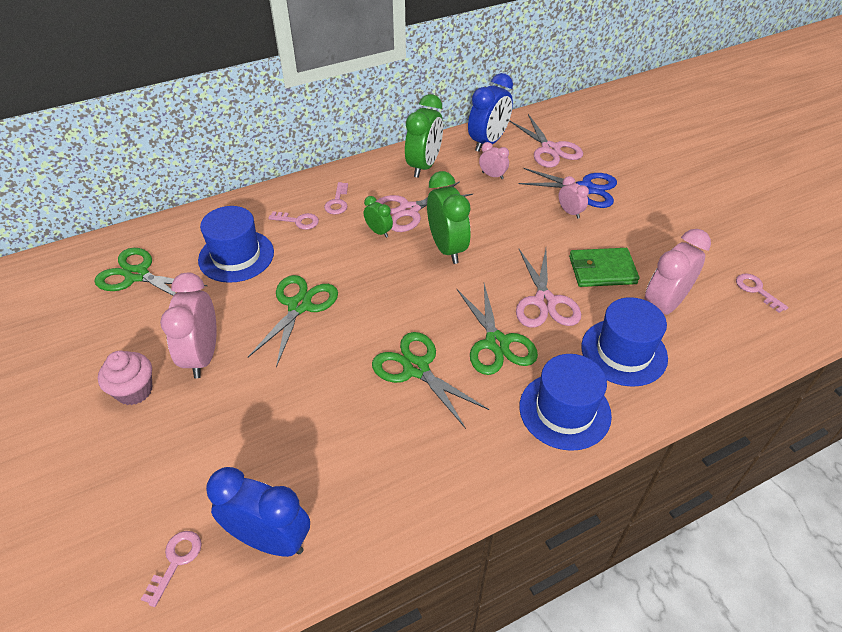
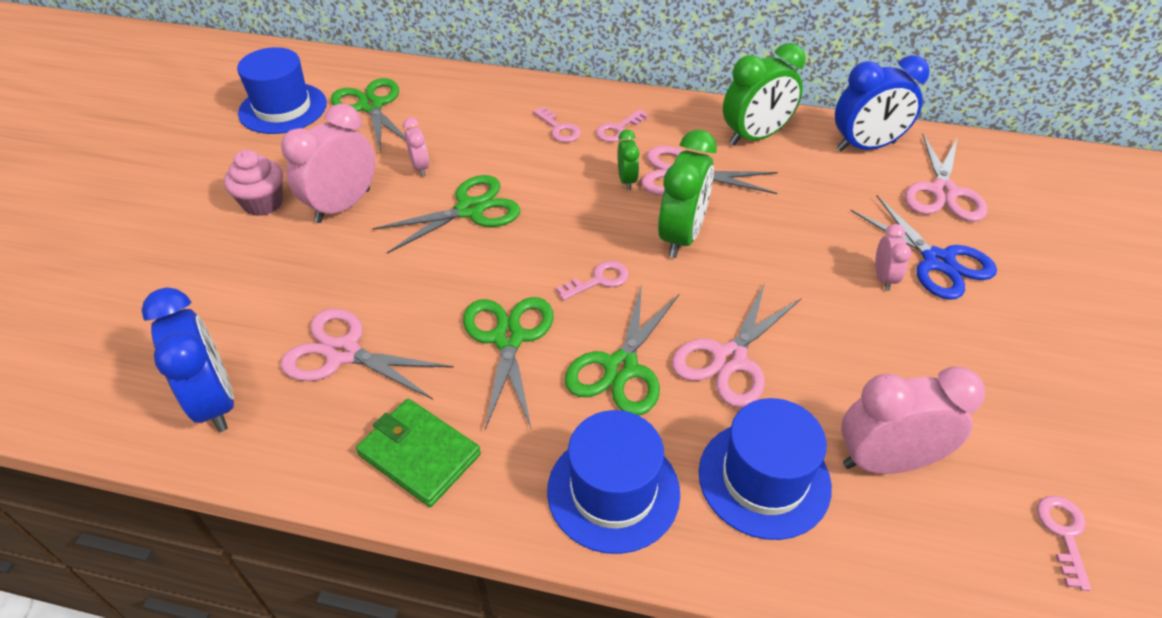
camera: 40 degrees right, 0 degrees up
(176, 561) = (137, 364): pink key -> pink key (599, 280)
(236, 256) = (467, 132): blue hat -> blue hat (283, 108)
(322, 447) = (343, 353): none -> pink scissors
(492, 175) = (828, 186): pink clock -> pink clock (420, 167)
(602, 270) = (848, 368): green wallet -> green wallet (419, 454)

